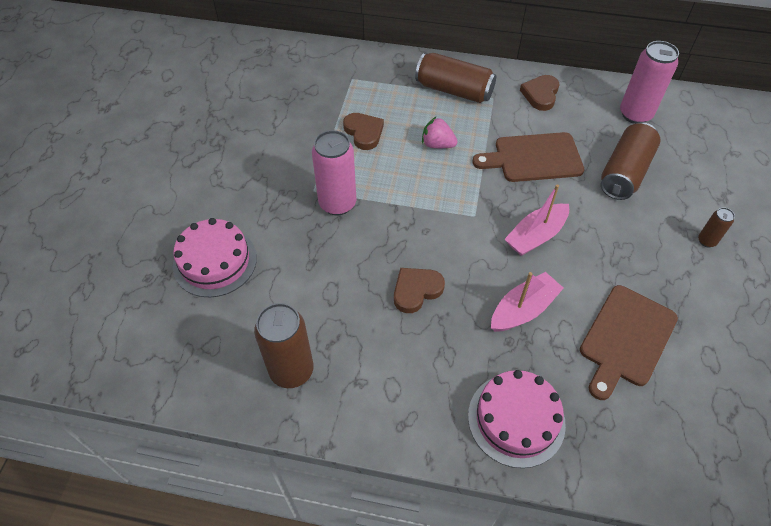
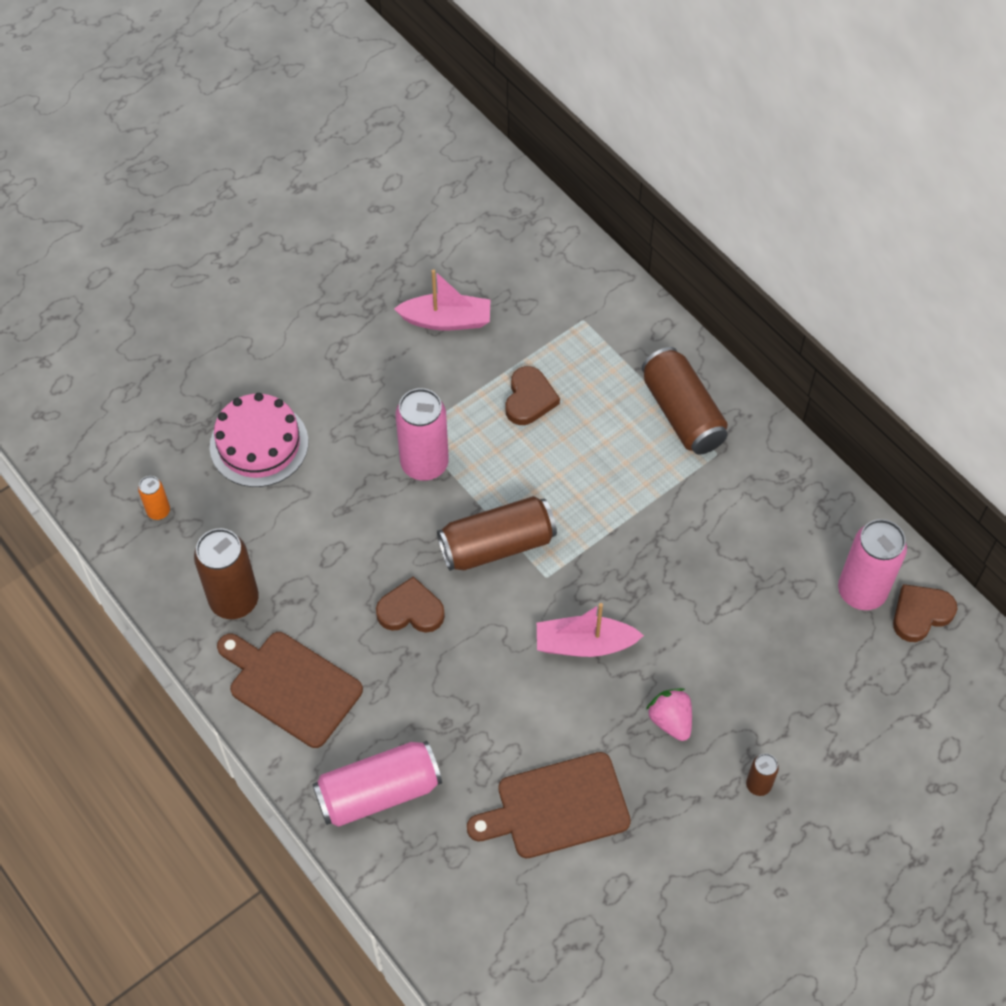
camera: 40 degrees right, 5 degrees up
(178, 352) = (158, 511): none -> orange can
(437, 144) = (592, 469): pink strawberry -> pink strawberry (670, 720)
(516, 419) = (378, 792): pink cake -> pink can
(523, 309) = (490, 705): pink boat -> pink boat (446, 320)
(534, 158) = (680, 559): brown cutting board -> brown cutting board (291, 686)
(540, 94) = (777, 488): brown heart -> brown heart (920, 614)
(624, 172) = (762, 648): brown can -> brown can (497, 545)

